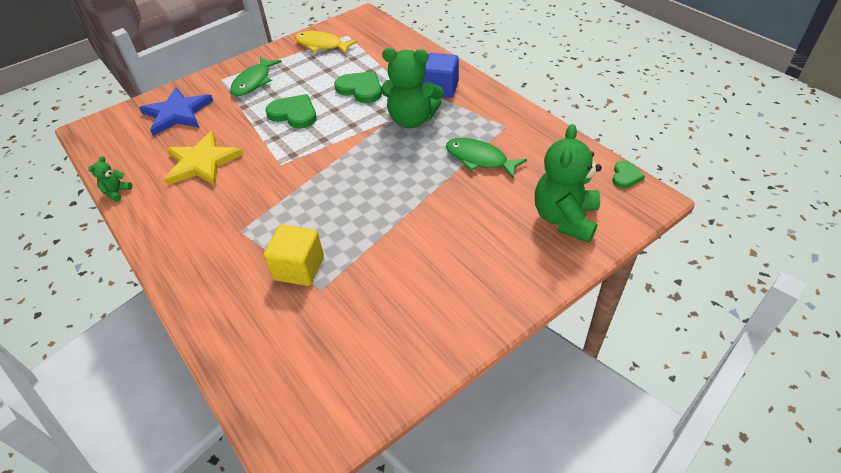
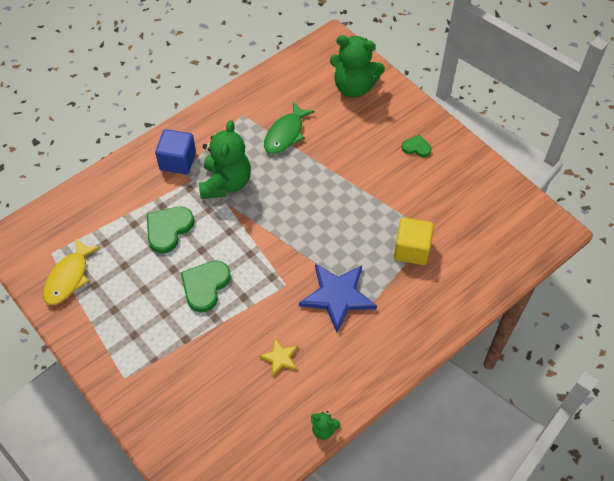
camera: 95 degrees left, 10 degrees up
(177, 113) = (191, 409): blue star -> blue star (337, 296)
(202, 162) = (280, 358): yellow star -> yellow star, size x0.50
(253, 82) = (137, 339): green fish -> none
(625, 176) = (309, 48): green heart -> green heart (416, 147)

